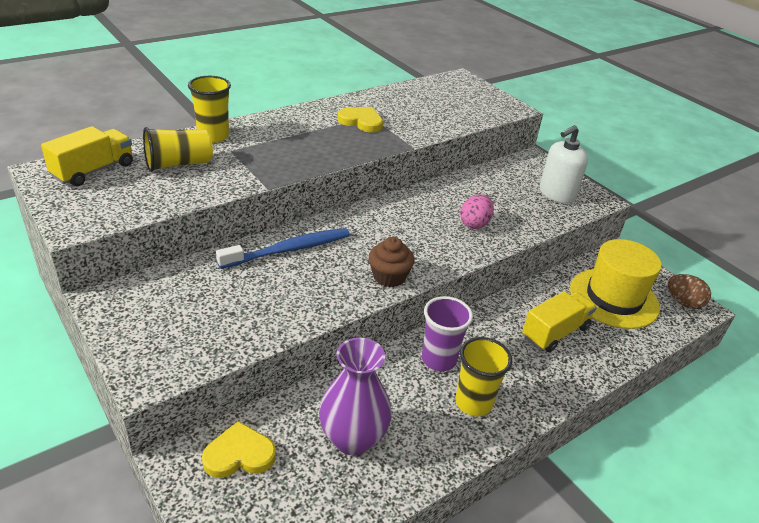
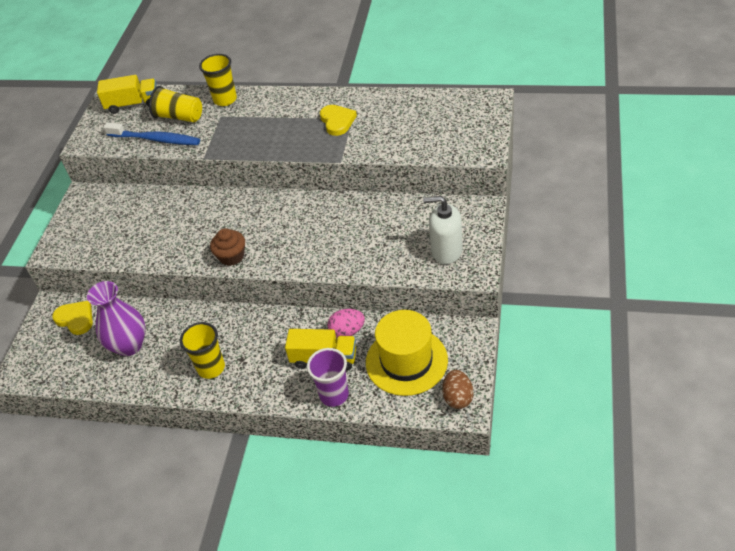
camera: 55 degrees right, 10 degrees up
(289, 250) = (202, 207): blue toothbrush -> blue toothbrush (155, 139)
(439, 359) = (228, 330): purple cup -> purple cup (334, 395)
(474, 224) = (341, 245): pink egg -> pink egg (347, 331)

